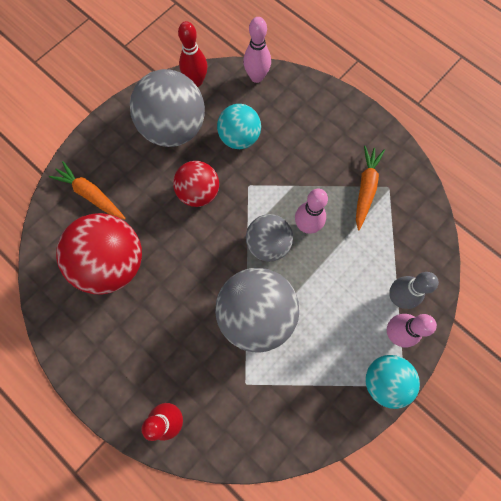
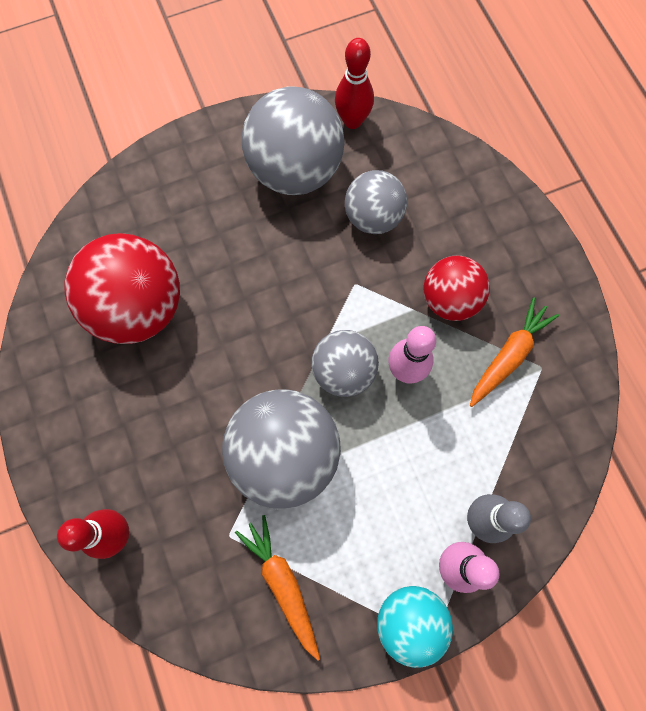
camera: 25 degrees right, 0 degrees up
(91, 194) = (154, 211): orange carrot -> orange carrot (282, 583)
(198, 192) = (287, 266): red ball -> red ball (449, 299)
(239, 138) = (373, 217): turquoise ball -> grey ball
(256, 77) = (434, 147): pink bowling pin -> none

